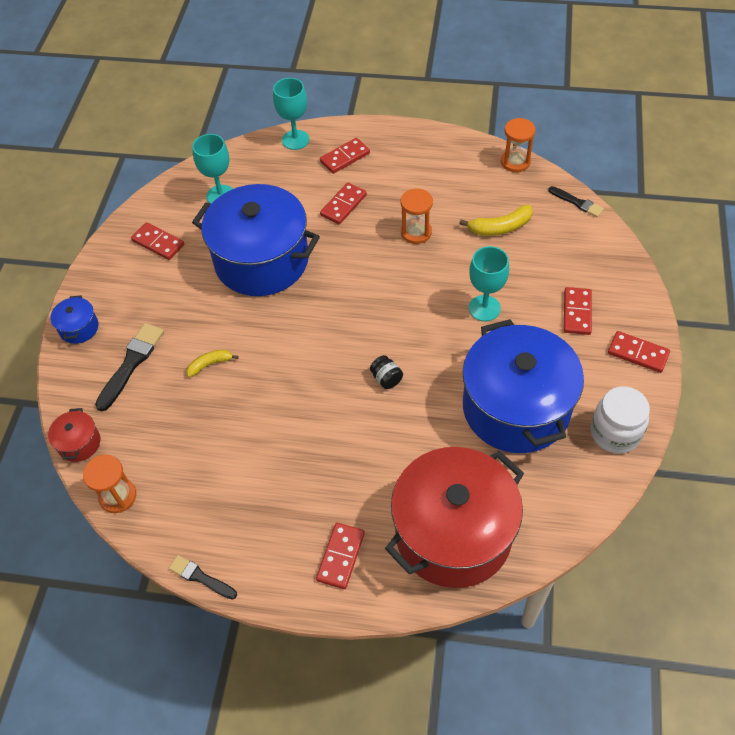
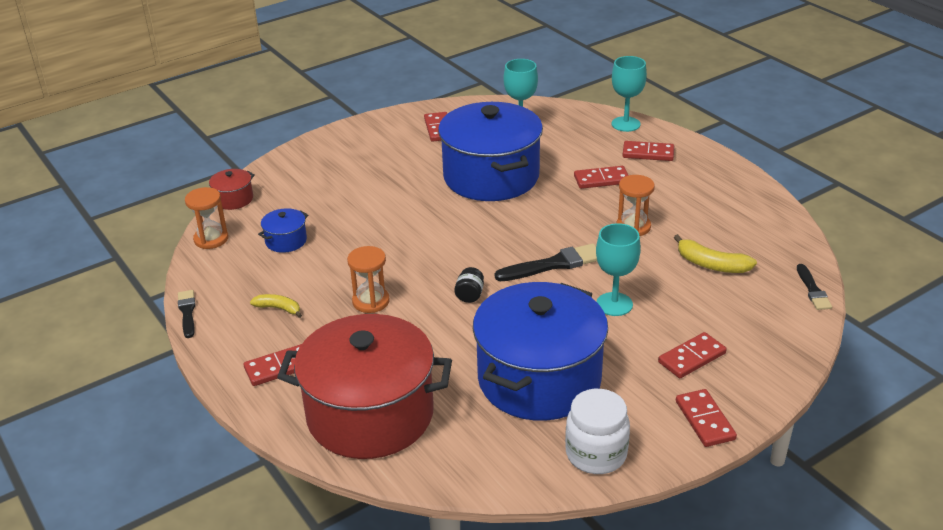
camera: 45 degrees right, 20 degrees down
(79, 328) = (323, 144): blue pot -> blue pot (286, 241)
(131, 363) = (323, 180): black brush -> black brush (553, 264)
(210, 364) = (368, 210): yellow banana -> yellow banana (279, 308)
(515, 162) = (795, 232): orange hourglass -> orange hourglass (371, 301)

